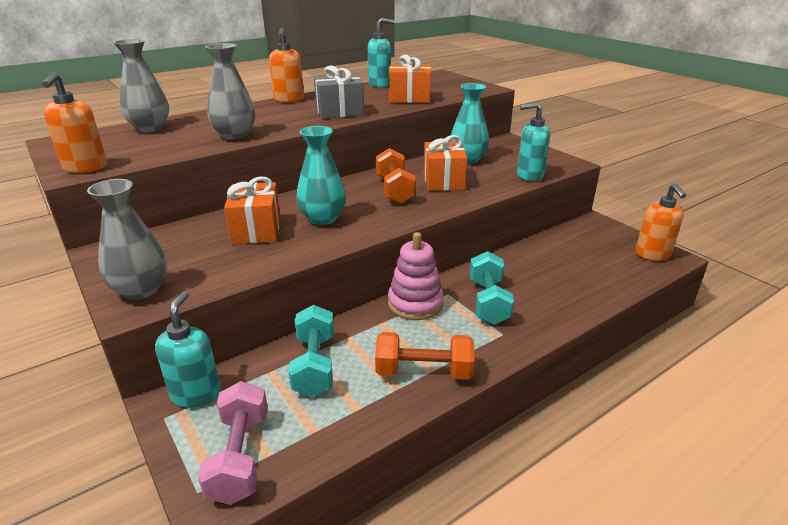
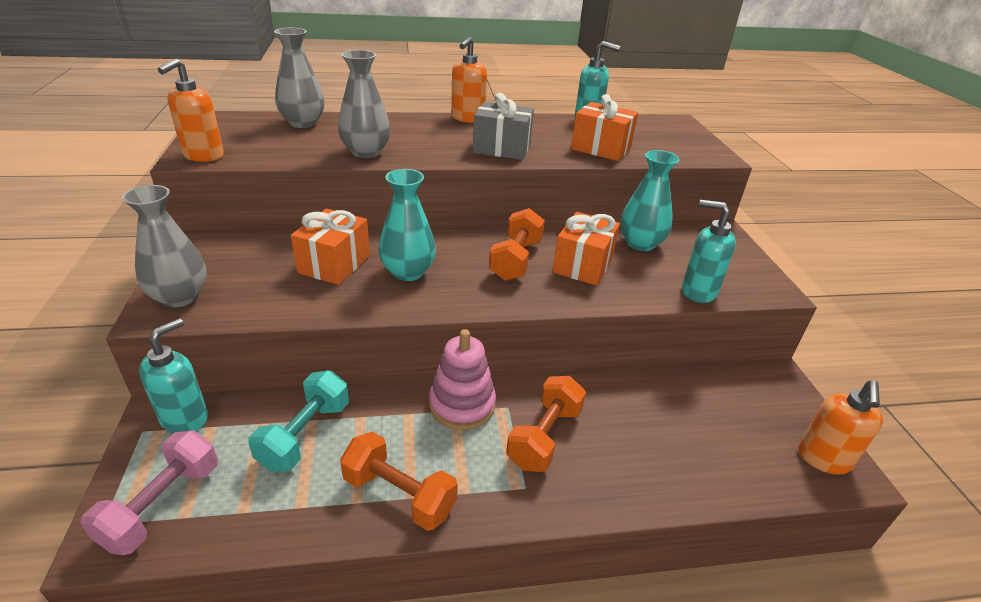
camera: 25 degrees right, 5 degrees up
(488, 302) = (544, 437): turquoise dumbbell -> orange dumbbell

